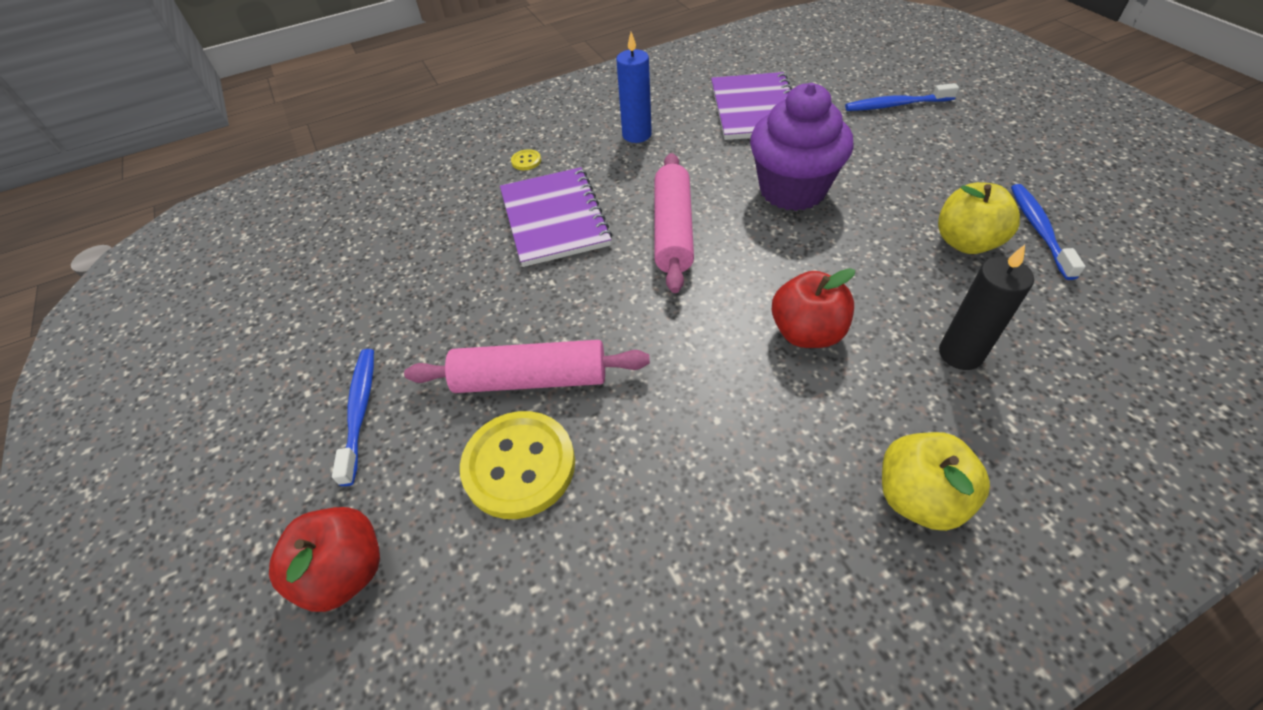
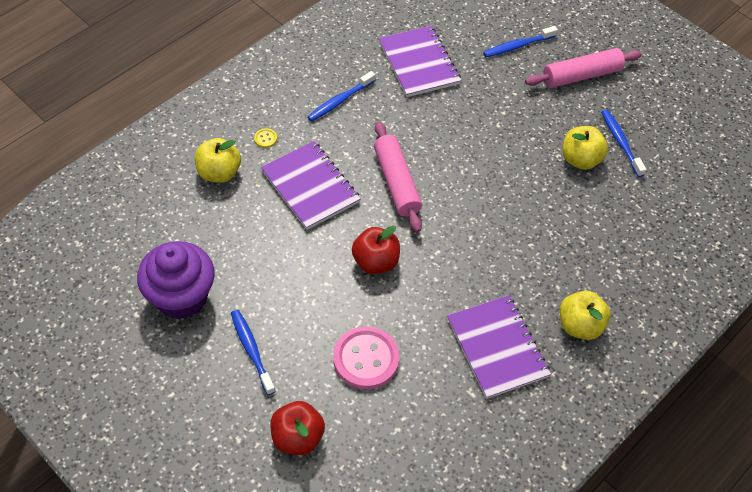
camera: 25 degrees left, 5 degrees up
(451, 188) = (219, 172): none -> yellow apple
(519, 466) = (366, 359): yellow button -> pink button
(531, 379) = (348, 306): pink rolling pin -> pink rolling pin (581, 75)
(636, 135) = (339, 101): blue candle -> blue toothbrush
(749, 501) = (497, 347): none -> purple notebook
(792, 190) = (465, 135): purple cupcake -> purple cupcake (181, 297)
(806, 333) = (501, 242): red apple -> red apple (375, 262)
(960, 354) = (588, 238): black candle -> none

